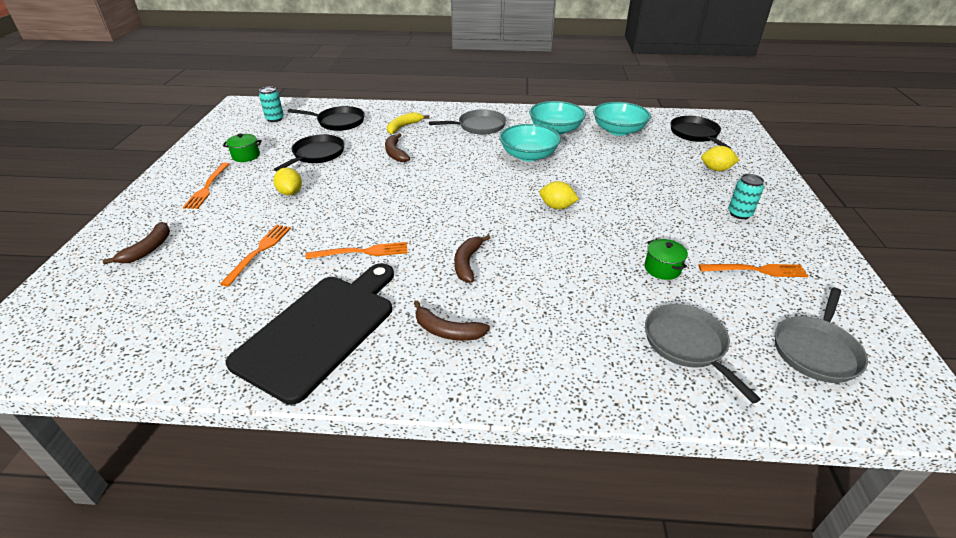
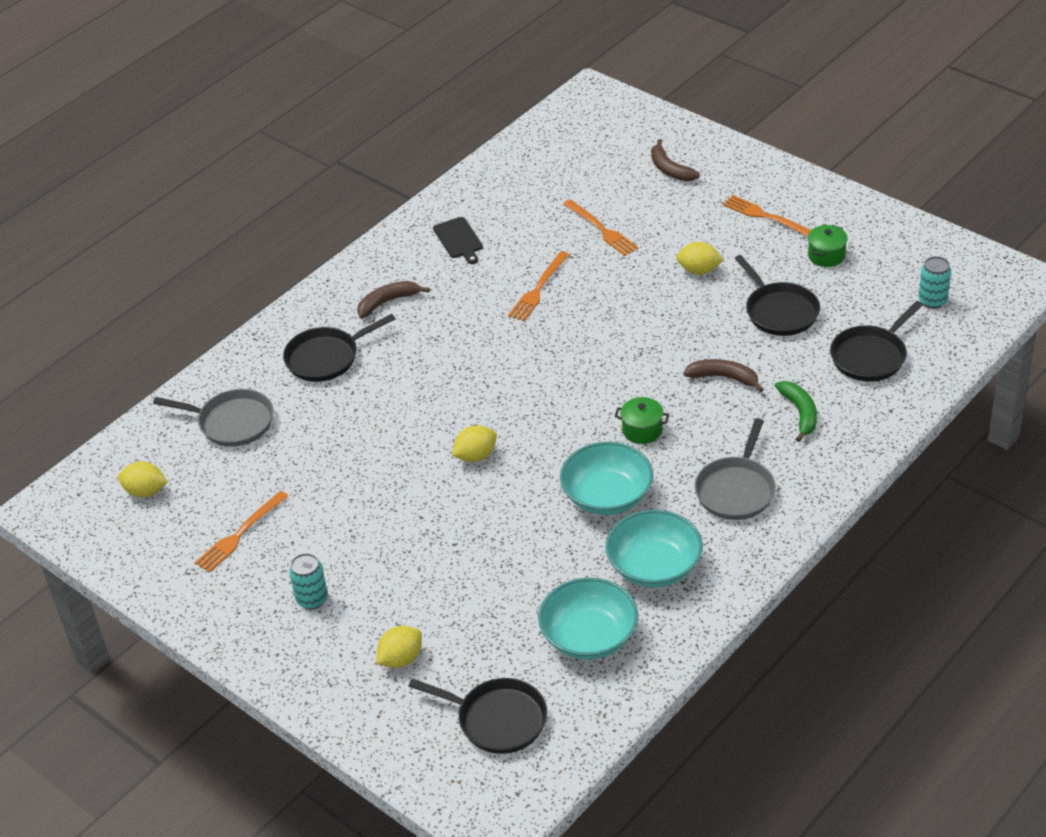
camera: 130 degrees right, 5 degrees up
(320, 330) = (459, 239): black cutting board -> black cutting board, size x0.42
(403, 127) = (800, 413): yellow banana -> green banana
(467, 263) = (454, 347): brown banana -> none
(553, 330) = (326, 358): none -> black pan
(662, 269) = (312, 469): green pot -> green pot (642, 430)
(816, 350) = (145, 491): grey pan -> yellow lemon

